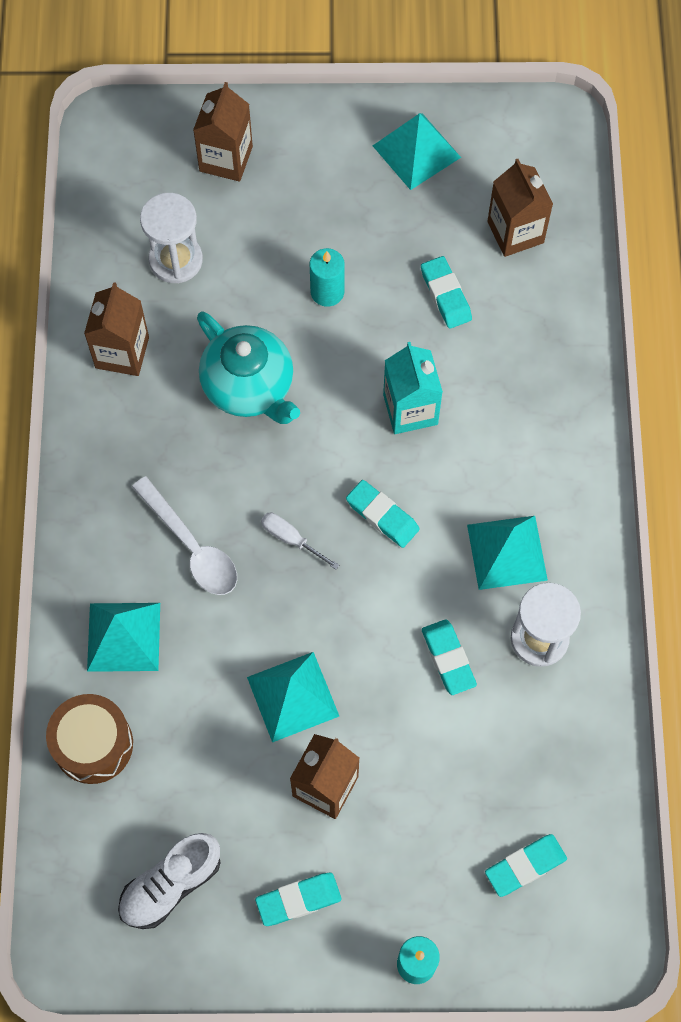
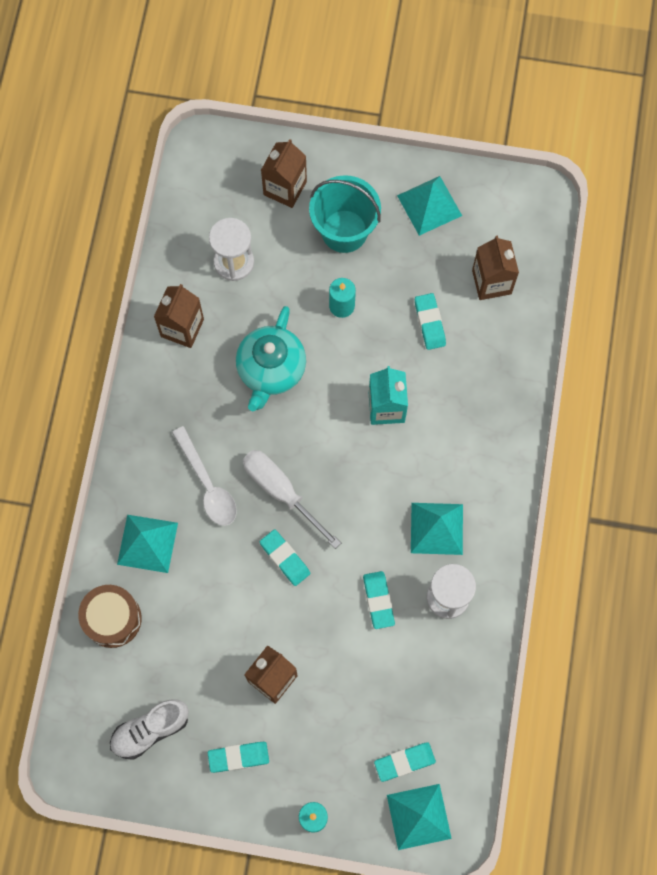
camera: 10 degrees right, 5 degrees up
(249, 386) = (271, 370): turquoise teapot -> turquoise teapot turned 45 degrees clockwise
(290, 538) = (280, 491): white screwdriver -> white screwdriver, size x1.92
(292, 696) = (261, 609): turquoise pyramid -> turquoise pyramid (418, 816)
(313, 199) = (344, 231): none -> turquoise bucket
(382, 516) = (350, 485): turquoise eraser -> turquoise eraser (285, 558)

